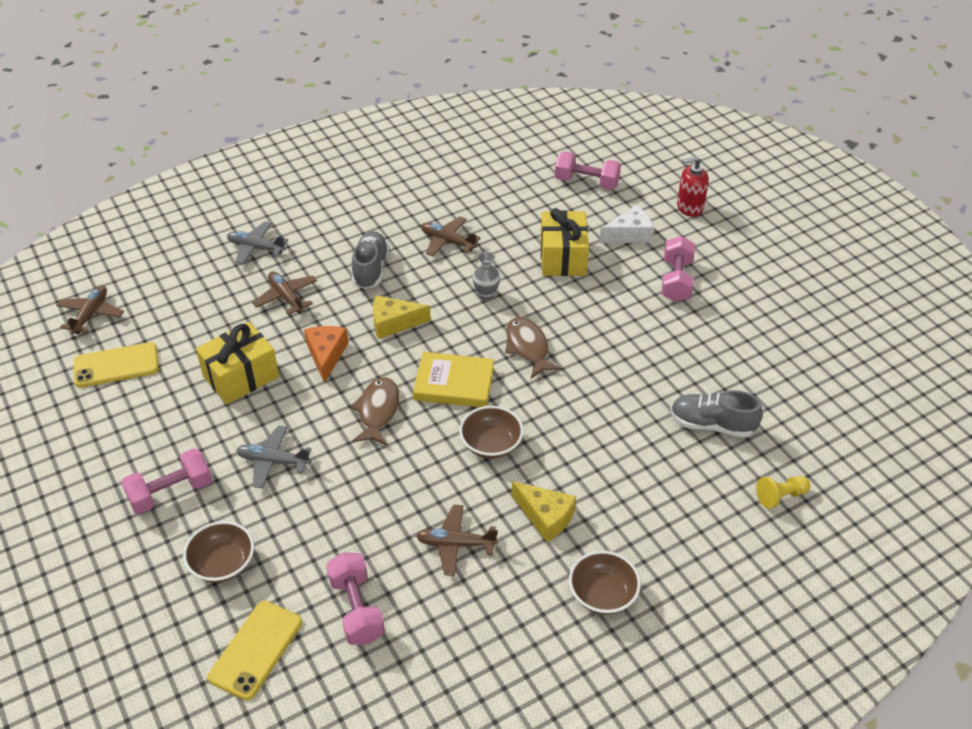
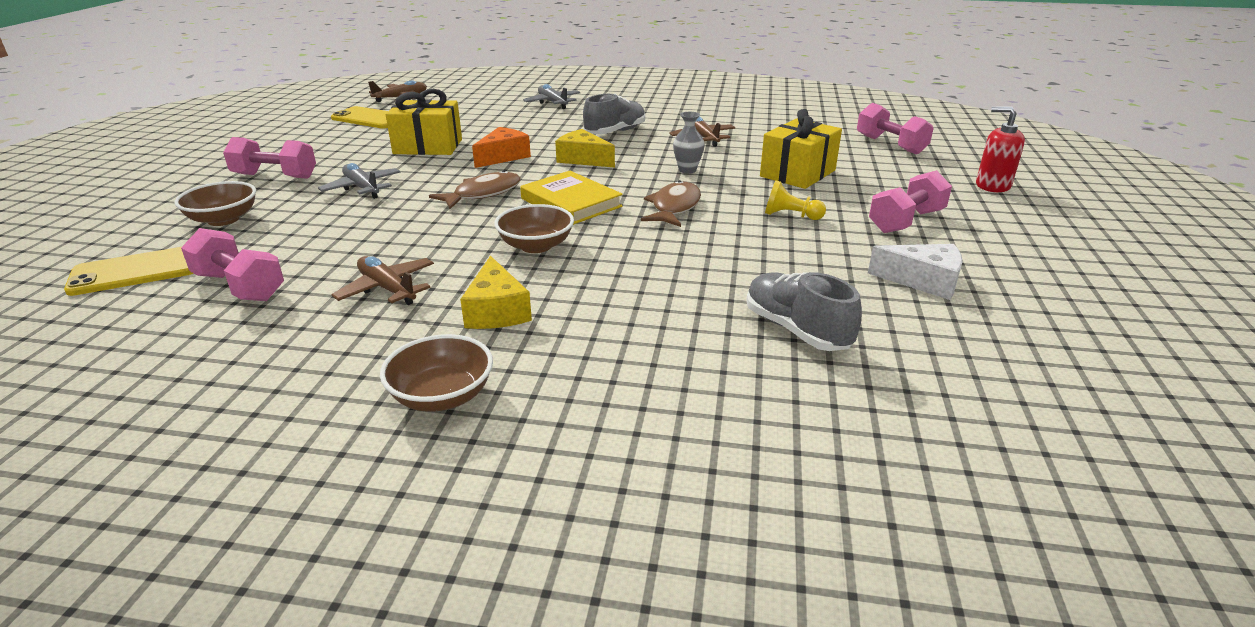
camera: 40 degrees right, 15 degrees down
(286, 297) = (530, 126): brown plane -> none
(357, 609) = (239, 286): pink dumbbell -> pink dumbbell turned 75 degrees counterclockwise
(629, 234) = (893, 181): white cheese -> white cheese (923, 281)
(780, 496) = (803, 433): yellow pawn -> yellow pawn (790, 216)

